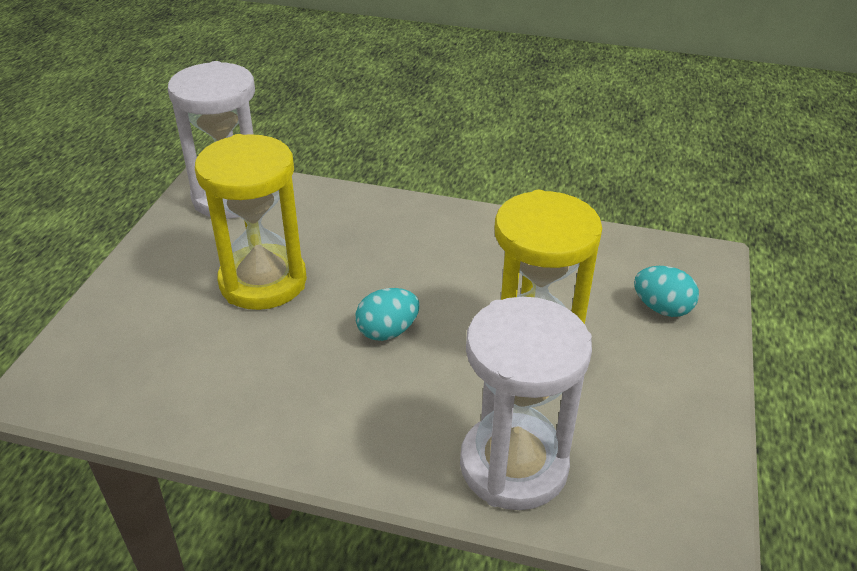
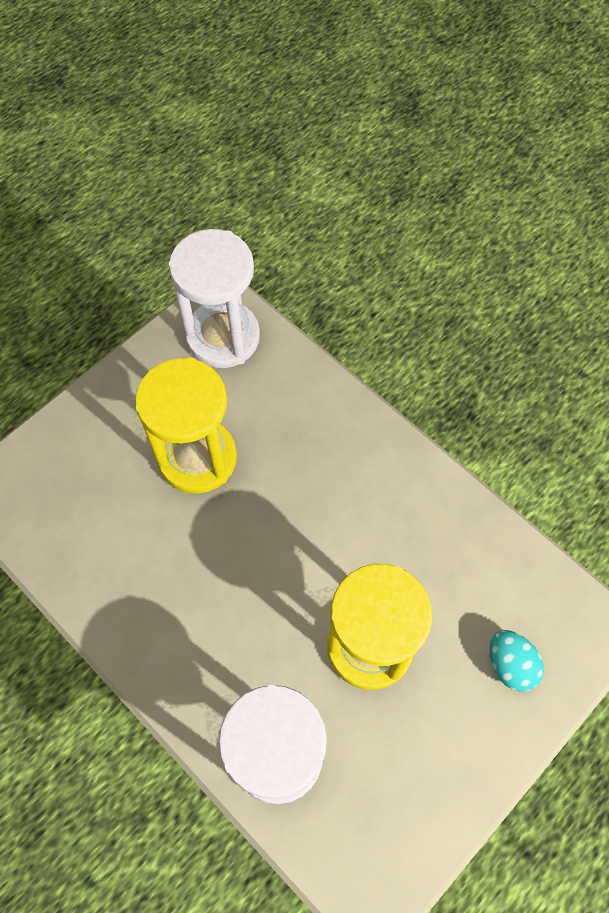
camera: 30 degrees right, 25 degrees up
(387, 331) = (264, 567): turquoise egg -> none

